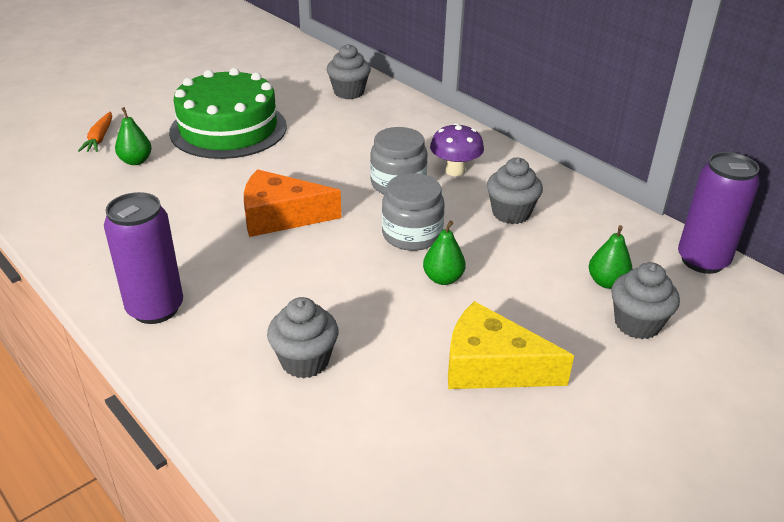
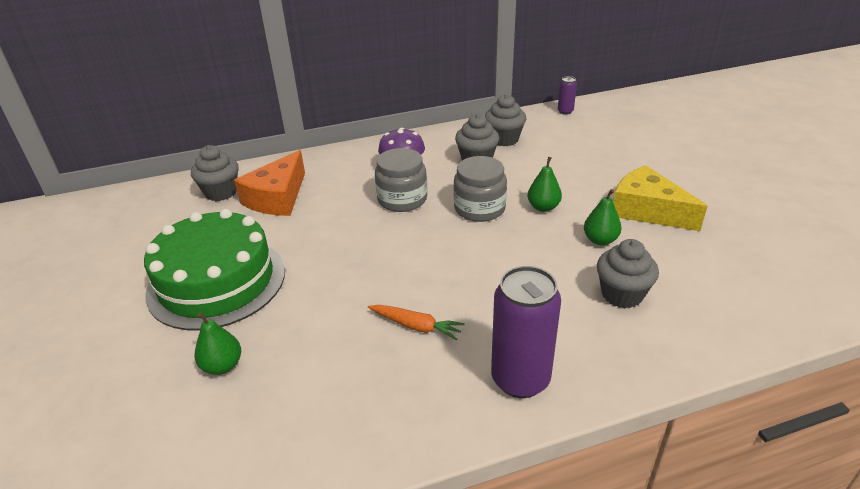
camera: 65 degrees left, 0 degrees up
(99, 138) = (133, 396): orange carrot -> orange carrot (416, 326)
(280, 216) = (411, 273): orange cheese -> orange cheese (277, 197)
(491, 366) = (647, 210): yellow cheese -> yellow cheese turned 90 degrees clockwise
(606, 282) = (573, 147): green pear -> green pear (600, 240)
(637, 324) = (618, 149): grey cupcake -> grey cupcake (504, 139)
(702, 260) = (565, 111): purple can -> purple can, size x0.47

